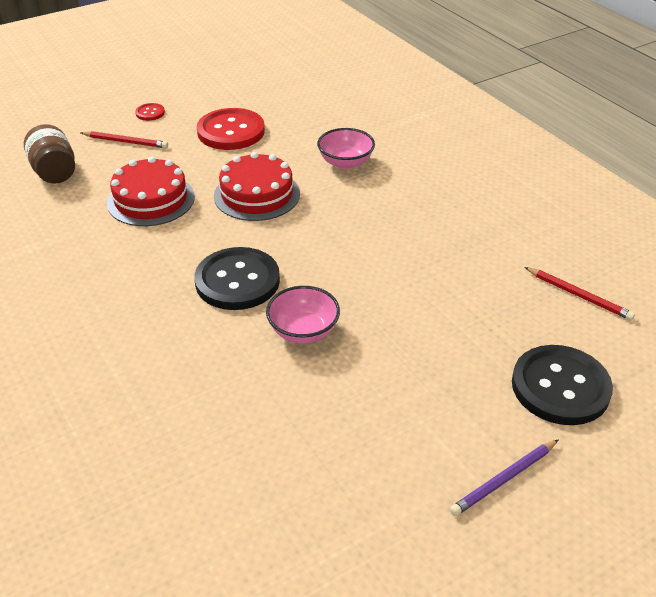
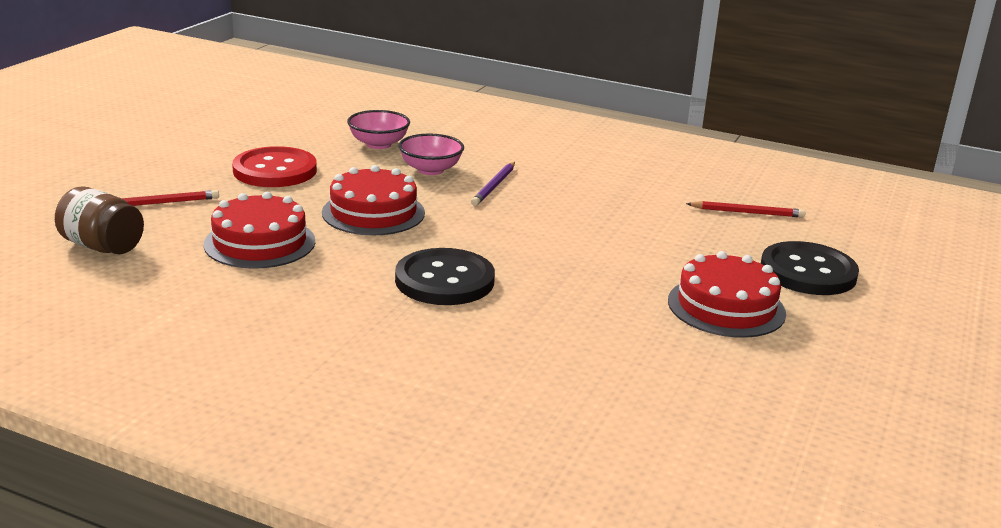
camera: 35 degrees left, 15 degrees down
(150, 113) = (155, 174): red button -> none
(303, 331) = (558, 298): pink bowl -> pink bowl (378, 144)
(435, 396) = (726, 307): none -> red cake
(504, 479) = (843, 340): purple pencil -> purple pencil (494, 186)

